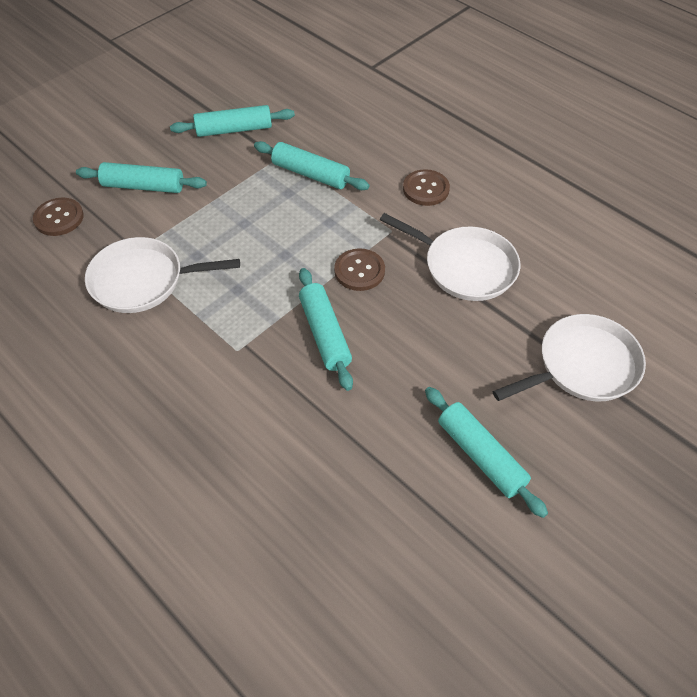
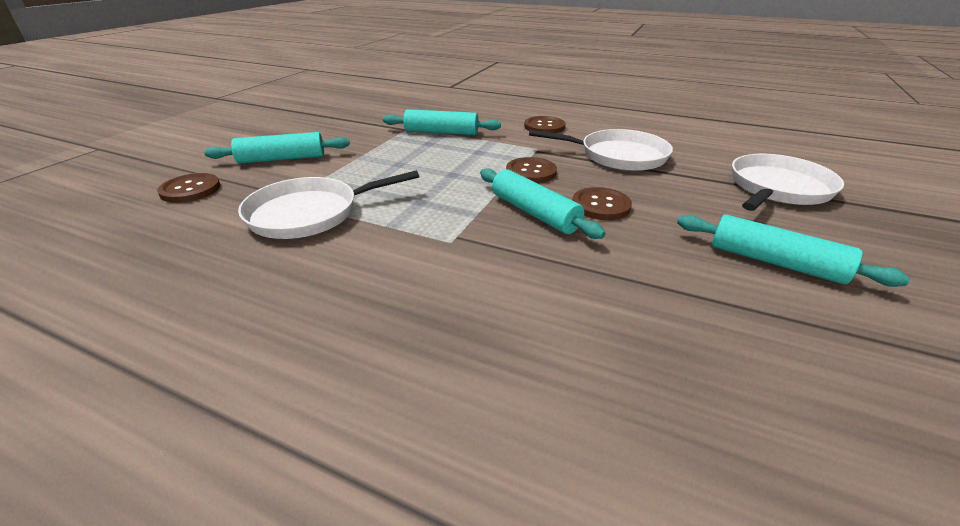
camera: 20 degrees left, 20 degrees down
(234, 130) = (356, 122): turquoise rolling pin -> none
(390, 340) = (601, 205): none -> brown button

